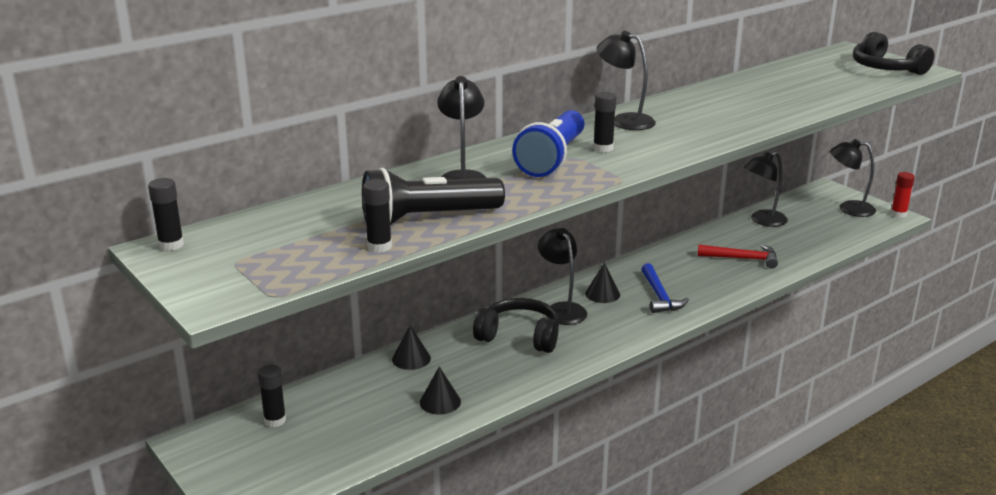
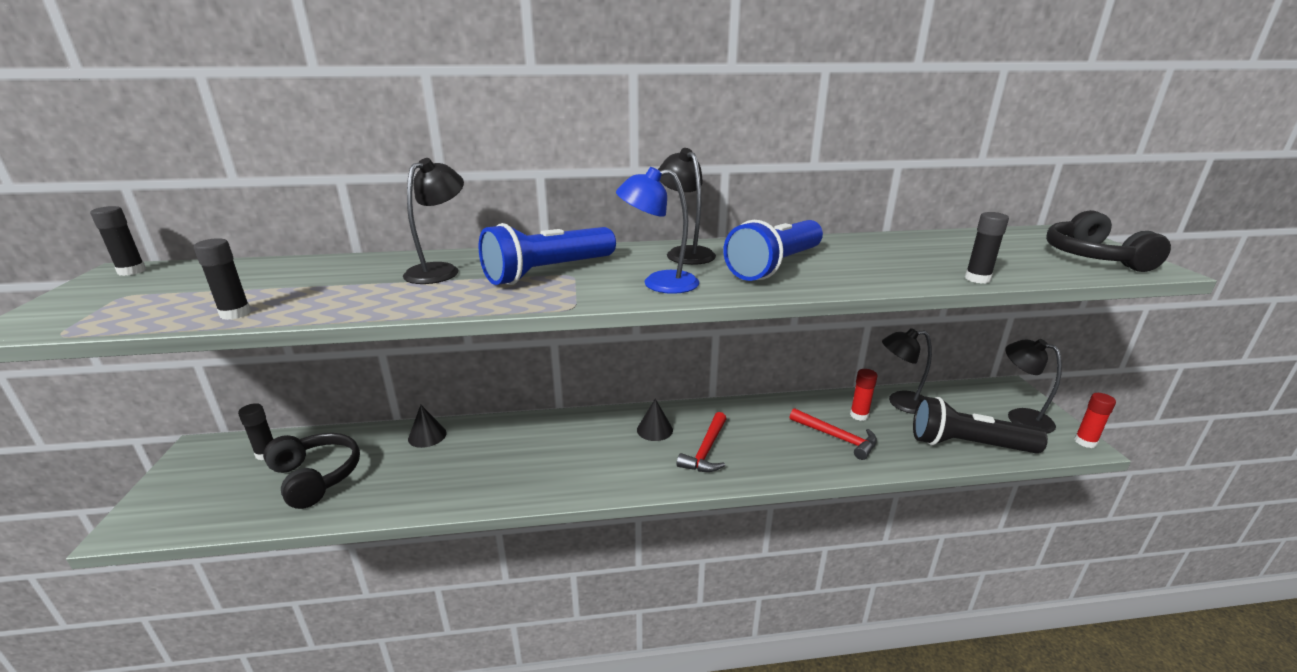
camera: 30 degrees right, 0 degrees up
(427, 219) = (329, 299): black flashlight -> black flashlight (967, 445)
(440, 402) = (390, 488): black cone -> none
(519, 336) = (533, 447): black headphones -> black headphones (316, 477)
(561, 309) = (601, 432): black lamp -> none
(603, 148) = (615, 273): black glue stick -> black glue stick (977, 279)
(648, 149) = (659, 283): none -> blue lamp
(659, 296) = (706, 450): blue hammer -> red hammer
(705, 118) = (775, 266): none -> blue flashlight
(742, 238) = (859, 415): none -> red glue stick

